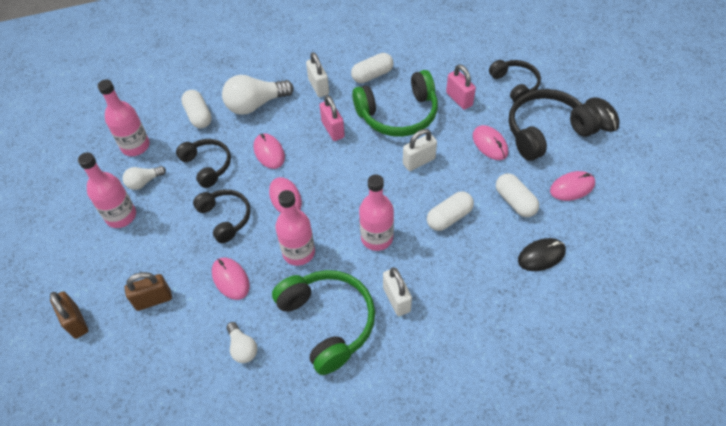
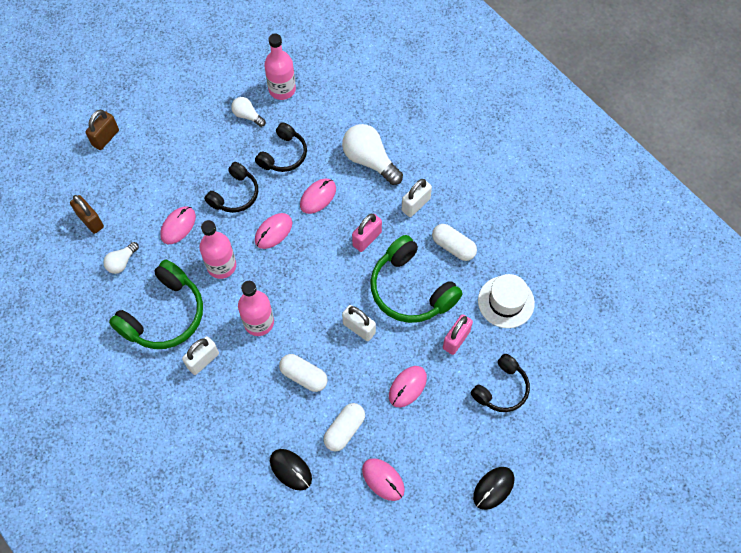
camera: 65 degrees right, 10 degrees up
(121, 216) = (208, 117): pink bottle -> none
(153, 299) = (141, 180): brown padlock -> brown padlock (90, 221)
(198, 116) = (336, 120): white capsule -> none
(439, 59) = (506, 302): none -> white hat
(546, 131) = (447, 437): black headphones -> none

